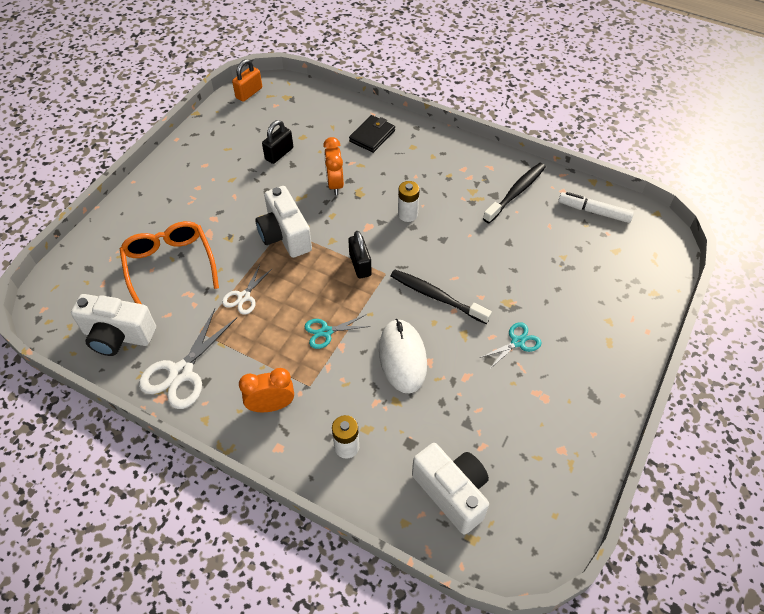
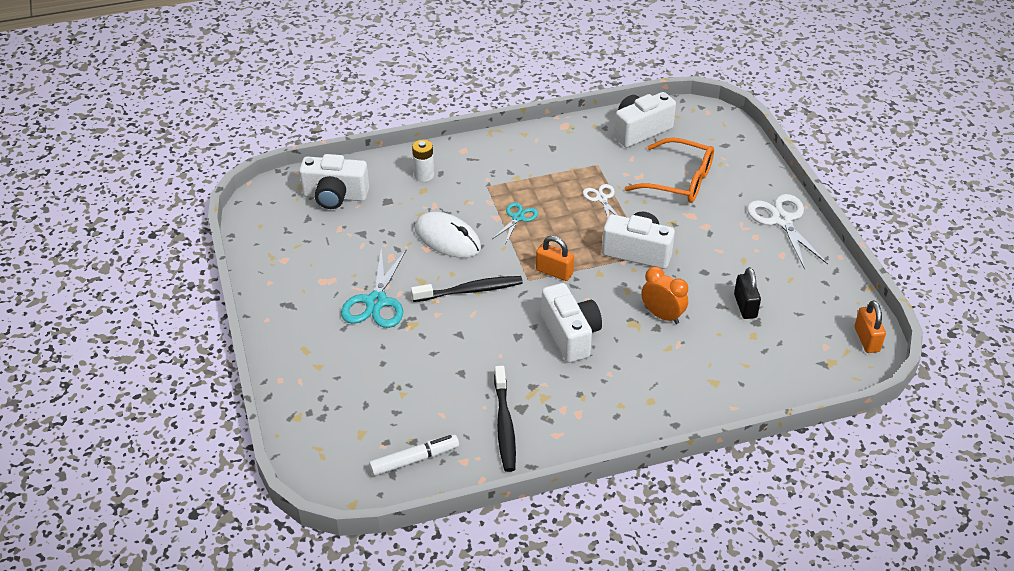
camera: 135 degrees right, 10 degrees down
(181, 373) = (573, 141): white scissors -> white scissors (782, 220)
(271, 405) = (496, 163): orange clock -> none
(360, 265) = (554, 272): black padlock -> orange padlock
(372, 136) = (699, 383): black wallet -> none
(407, 214) = (570, 335): white battery -> white camera
(517, 342) = (376, 302): turquoise scissors -> turquoise scissors, size x1.75

